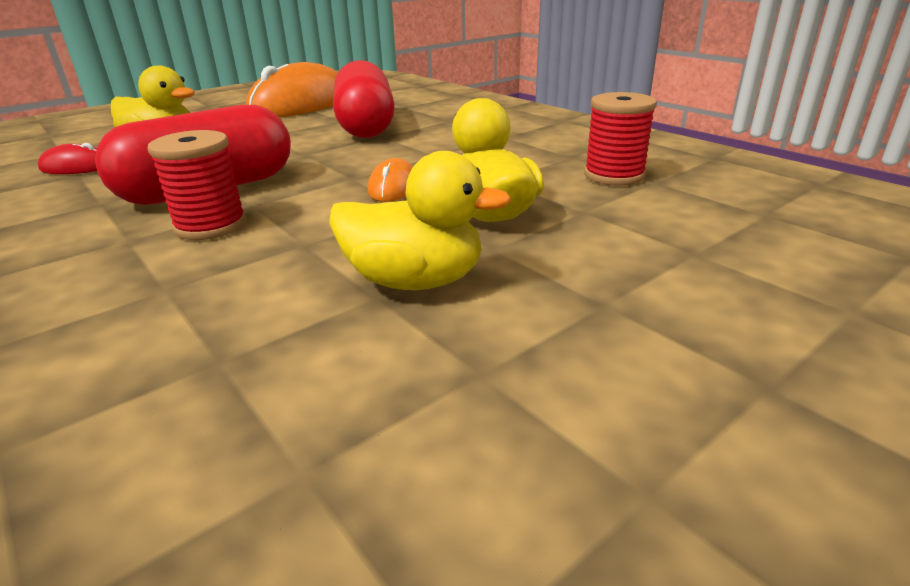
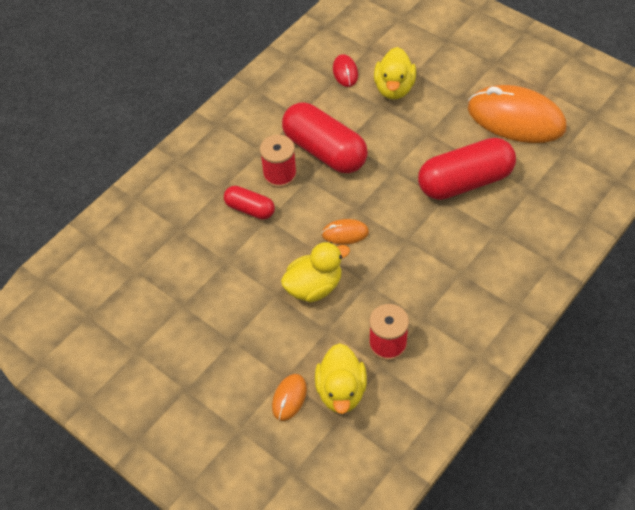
camera: 80 degrees right, 25 degrees up
(260, 259) = (250, 209): none -> red capsule
(414, 281) = (240, 271): yellow duck -> yellow duck (341, 391)
(741, 250) = (289, 398): none -> orange mouse

